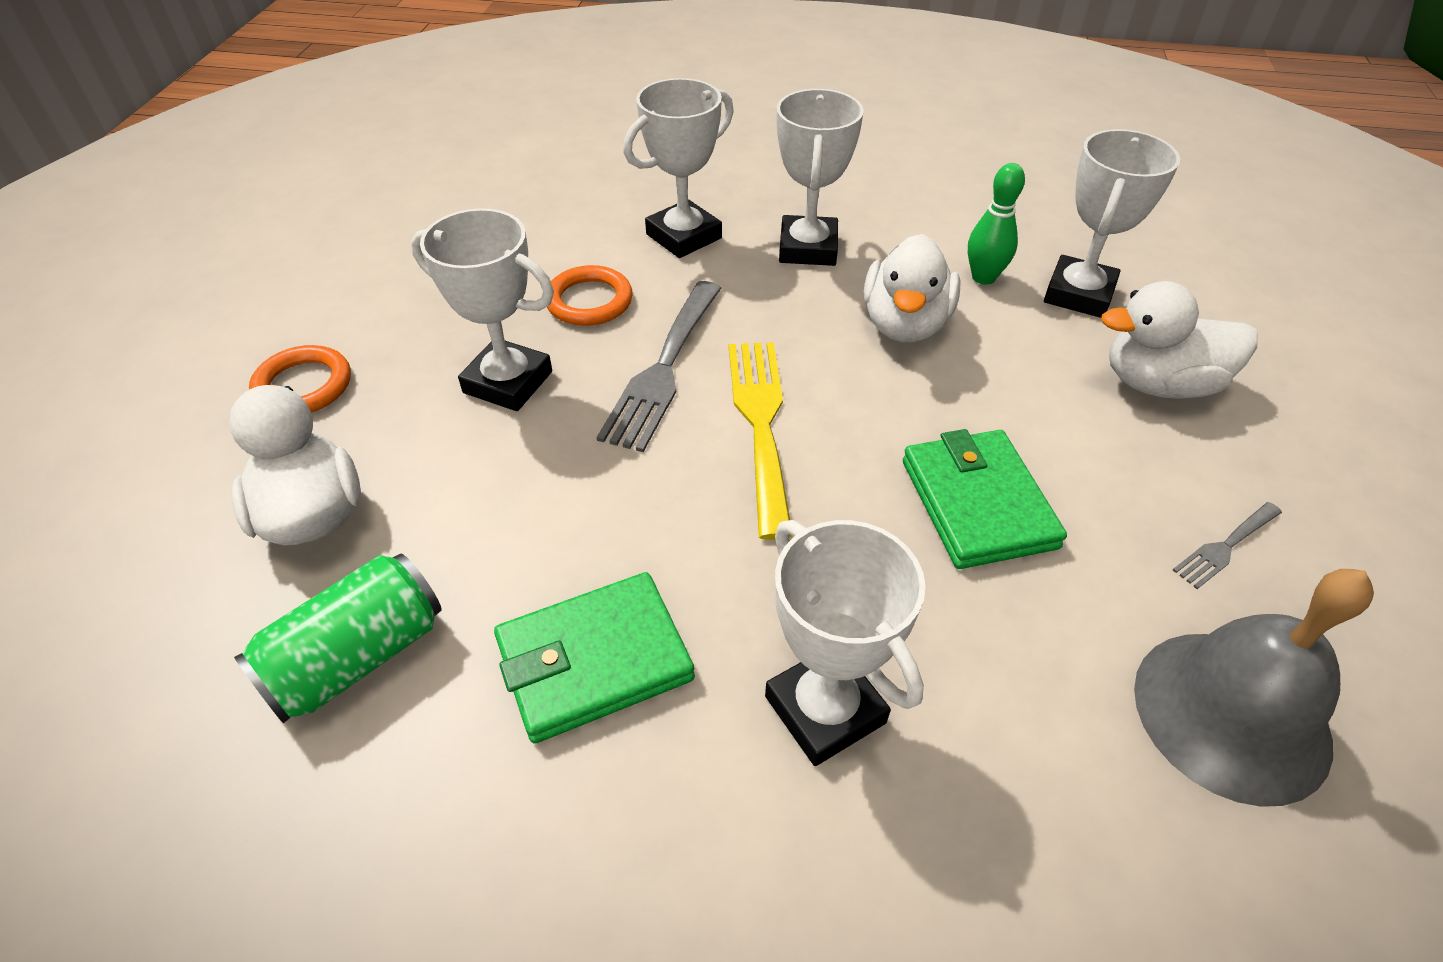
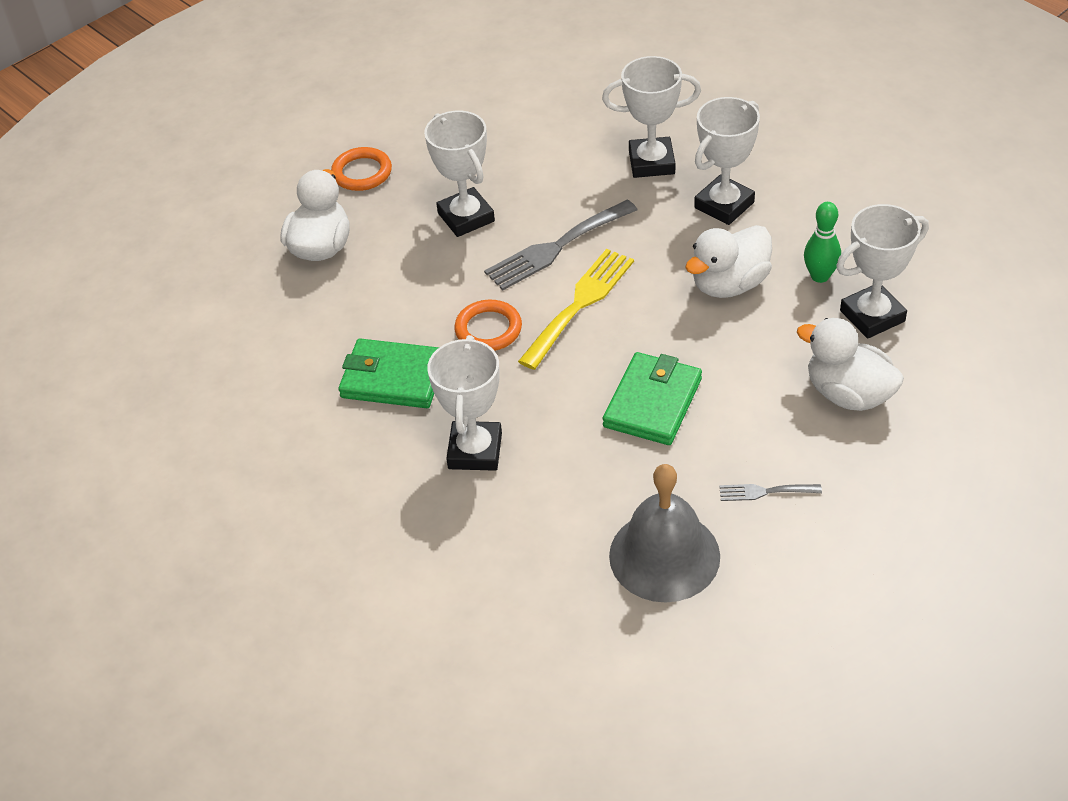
camera: 40 degrees right, 0 degrees up
(357, 657) = (296, 325): green can -> none
(589, 301) = (553, 185): orange ring -> orange ring (488, 329)

